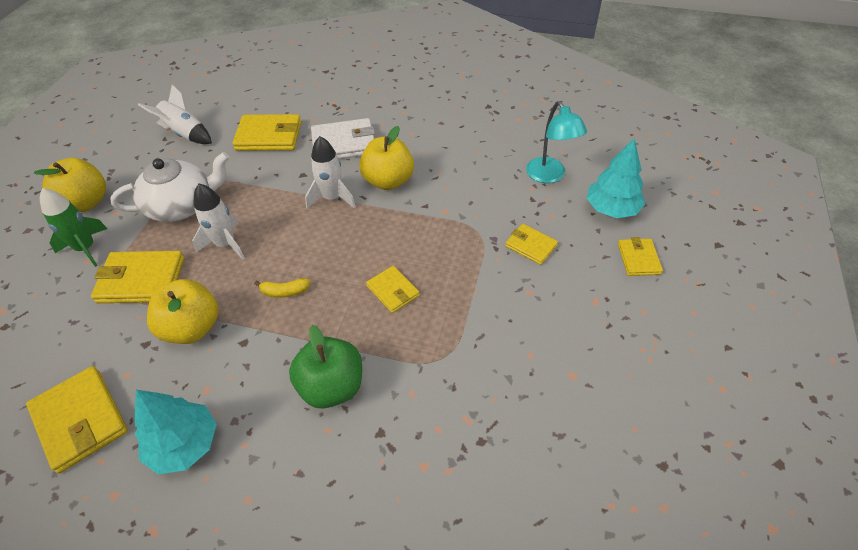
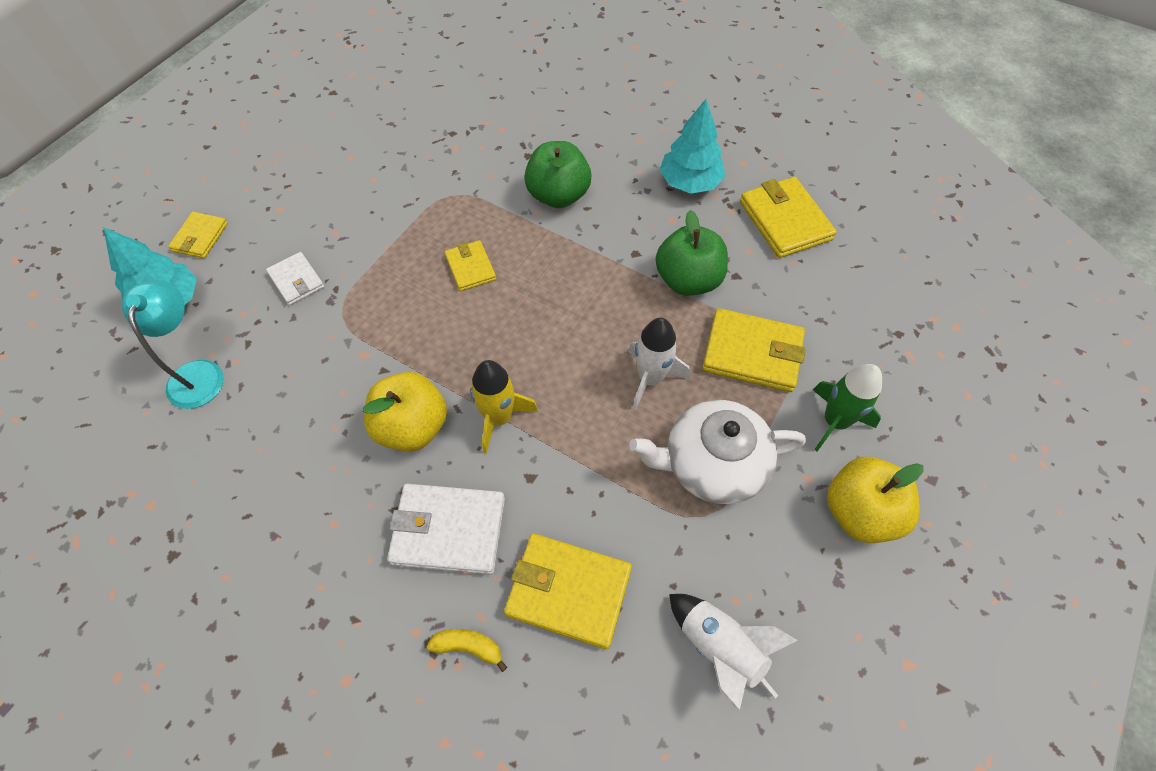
camera: 165 degrees left, 10 degrees up
(192, 328) = (688, 280): yellow apple -> green apple
(284, 292) = (586, 296): yellow banana -> yellow banana (469, 647)
(332, 198) = (499, 418): white rocket -> yellow rocket
(531, 246) = (296, 280): yellow wallet -> white wallet

